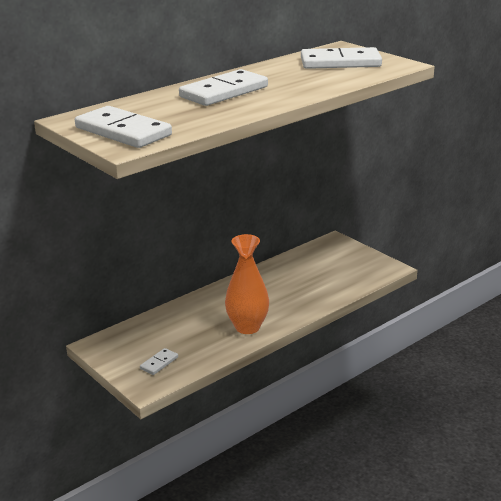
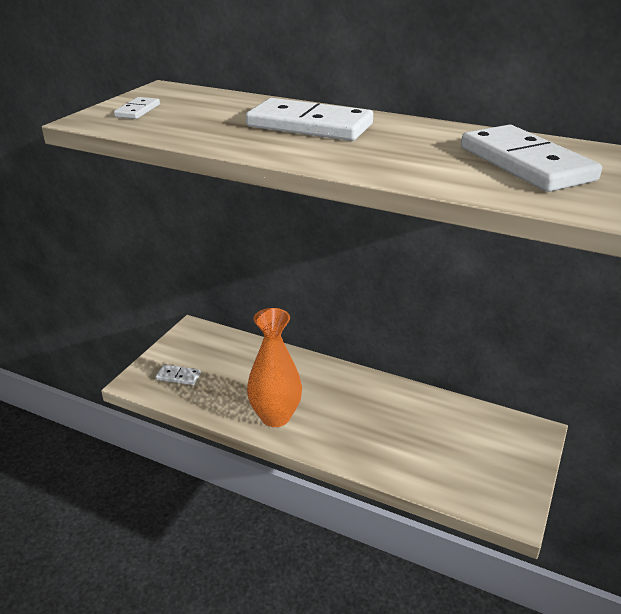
camera: 65 degrees right, 5 degrees up
(123, 131) = (138, 111): white domino -> white domino, size x0.46

